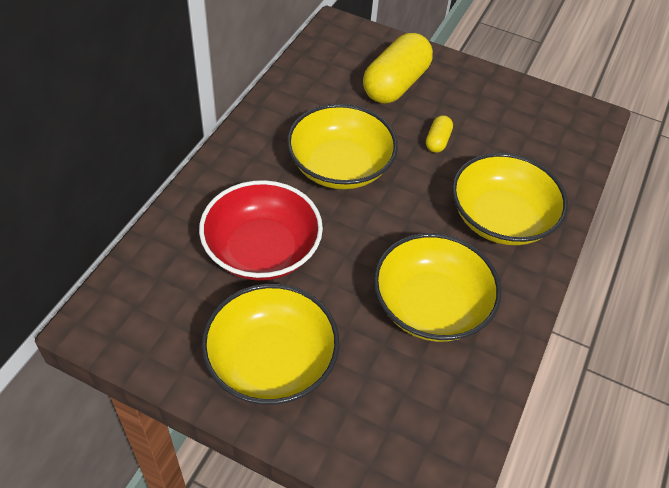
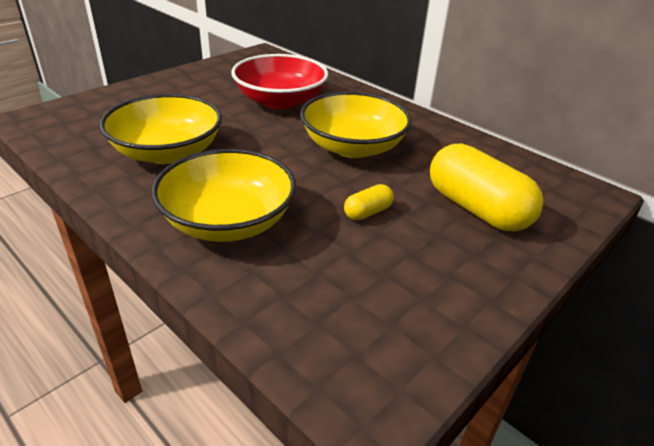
camera: 110 degrees right, 15 degrees down
(271, 361) = (186, 89): yellow bowl -> none
(437, 141) = (367, 212): yellow capsule -> yellow capsule turned 75 degrees counterclockwise

